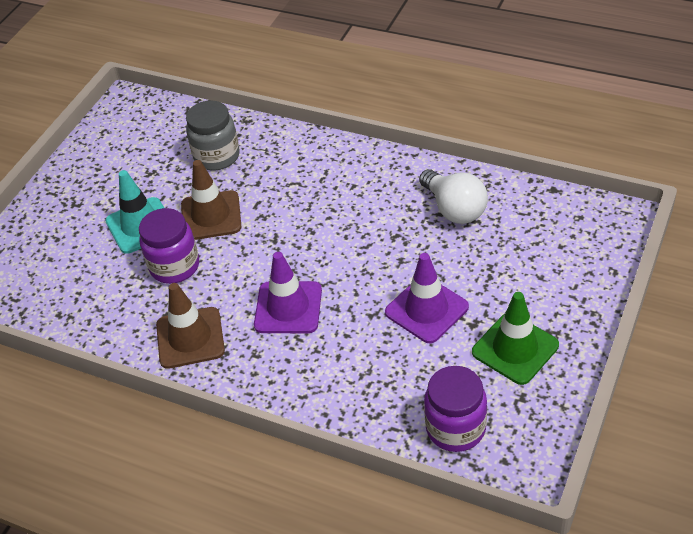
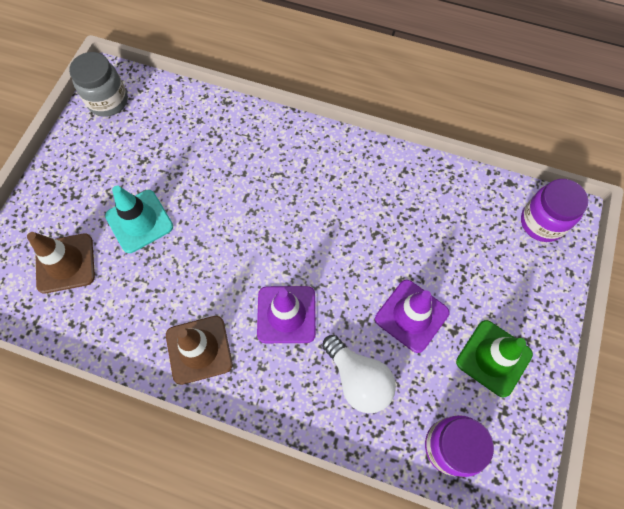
camera: 10 degrees left, 20 degrees up
(175, 266) = (176, 268): purple jar -> purple jar (542, 222)
(211, 216) = (204, 210): brown traffic cone -> brown traffic cone (65, 263)
(217, 156) = (203, 143): grey jar -> grey jar (108, 101)
(454, 209) = (425, 204): white light bulb -> white light bulb (358, 379)

